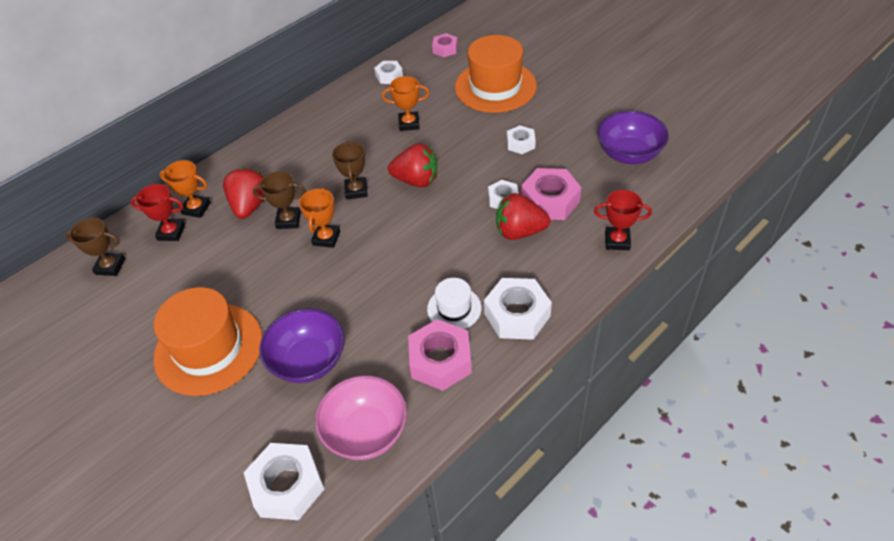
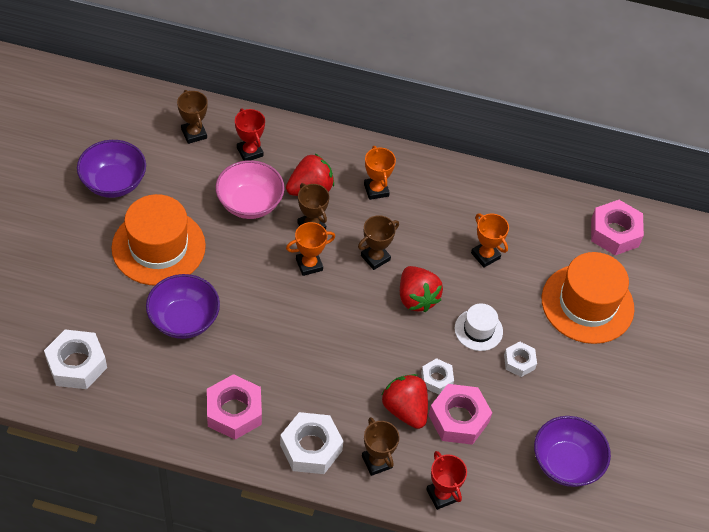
camera: 50 degrees right, 5 degrees up
(100, 357) = (114, 183): none -> purple bowl
(196, 208) = (284, 153): orange trophy -> orange trophy (376, 190)
(366, 432) = (144, 392): pink bowl -> pink bowl (250, 203)
(389, 76) = (540, 205): white nut -> none
(445, 49) = (614, 232): pink nut -> pink nut, size x1.74
(454, 308) = (291, 397): white hat -> white hat (478, 330)
(559, 272) = (377, 462): none -> brown trophy

